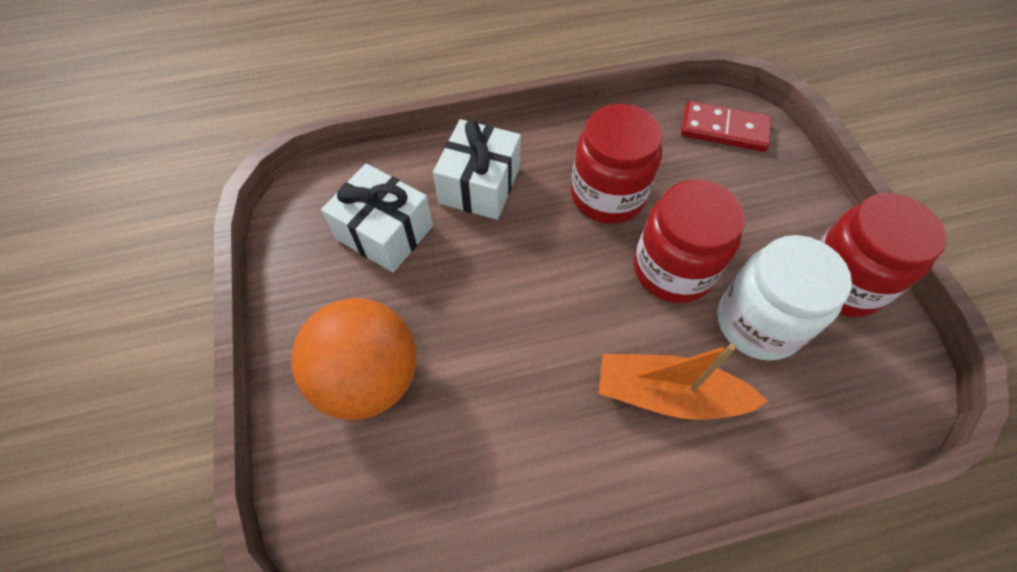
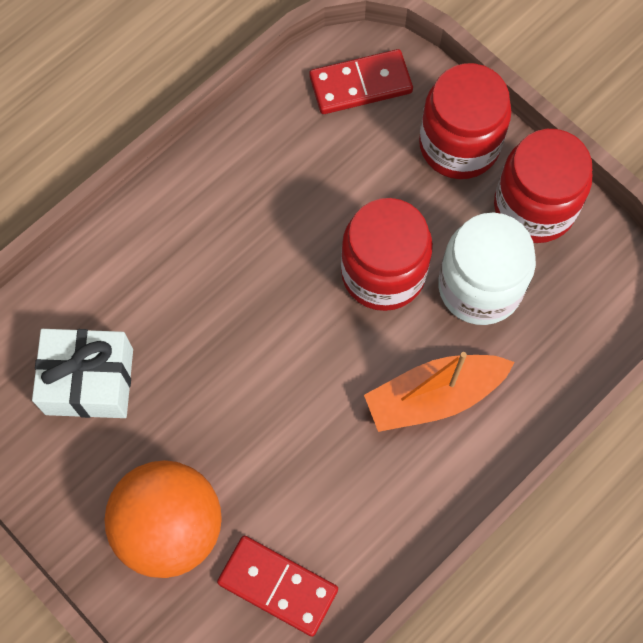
camera: 30 degrees left, 10 degrees up
(425, 486) = (277, 586): none -> red domino
(479, 185) = (151, 278): white gift -> none
(607, 195) = (284, 224): red jar -> red jar (459, 145)

